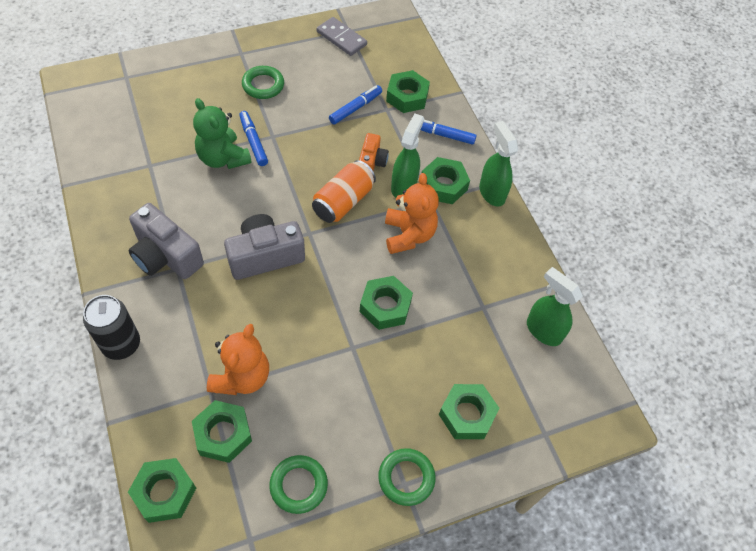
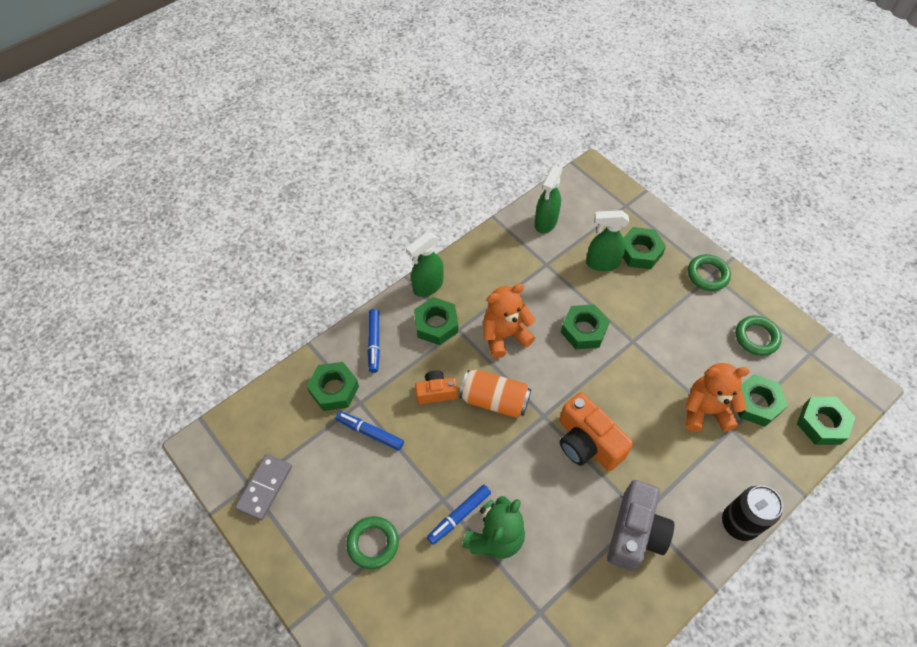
camera: 105 degrees left, 0 degrees up
(265, 256) = (587, 443): grey camera -> orange camera
(404, 186) = (452, 356): green spray bottle -> green spray bottle (602, 263)

